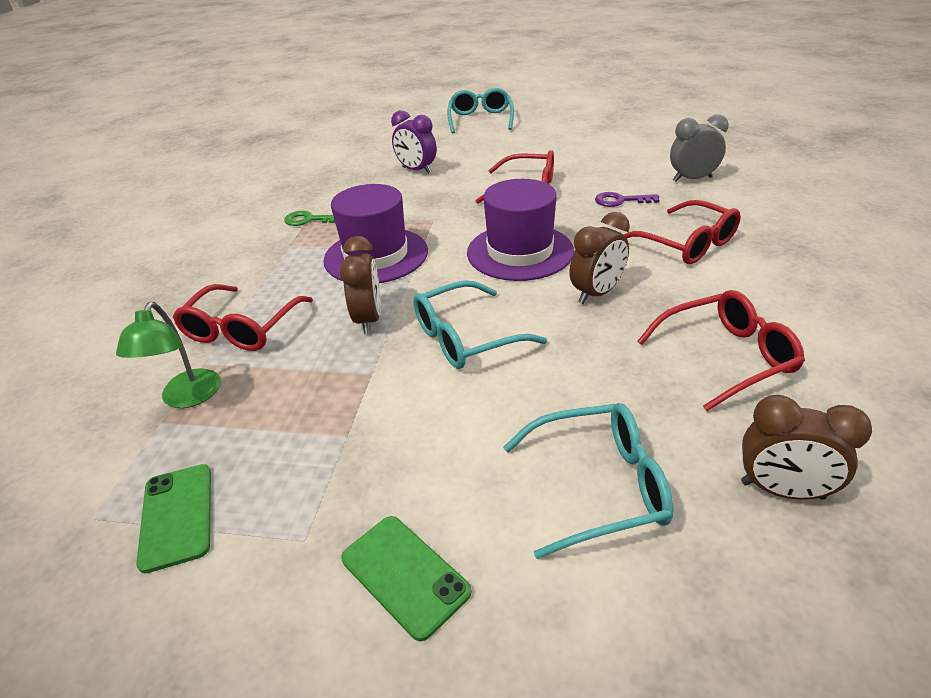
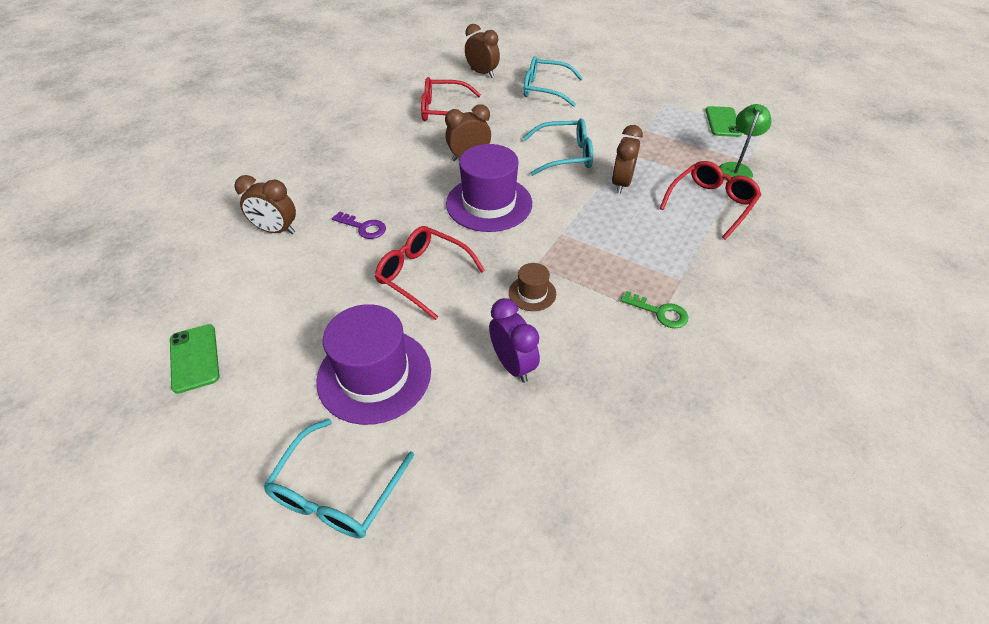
camera: 160 degrees left, 10 degrees up
(376, 255) = (602, 238): purple hat -> purple hat (374, 375)
(405, 575) = (629, 87): green phone -> green phone (194, 358)
(425, 203) = (532, 293): none -> brown hat
(686, 244) = (374, 172): red glasses -> none
(692, 179) = (276, 230): grey clock -> brown clock

